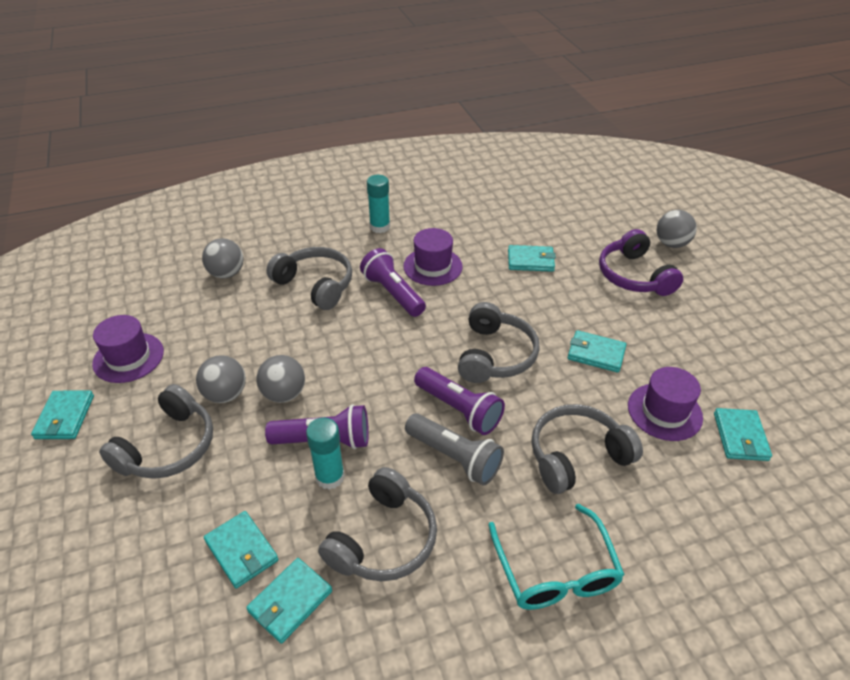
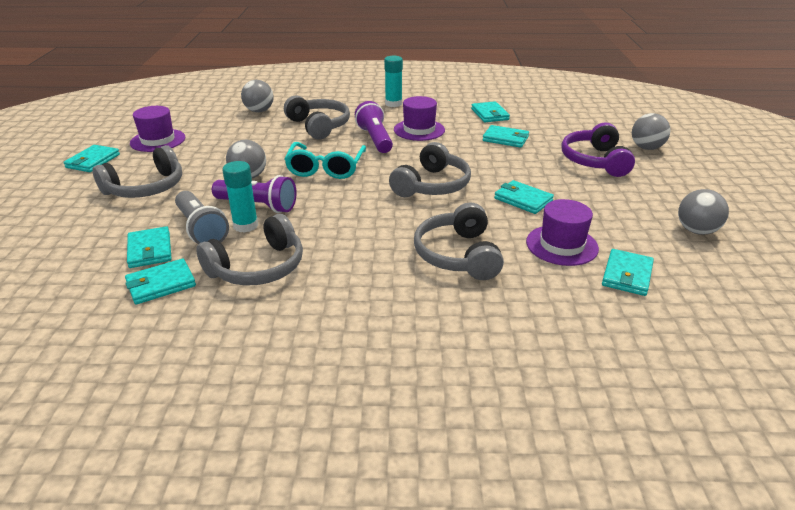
camera: 20 degrees right, 10 degrees down
(225, 394) = (207, 169): grey ball -> grey ball (696, 231)
(454, 457) = (351, 235): grey flashlight -> grey flashlight (201, 229)
(459, 409) = (377, 209): purple flashlight -> none
(494, 223) = (489, 114): none -> turquoise wallet
(556, 572) = (384, 319): turquoise glasses -> turquoise glasses (325, 168)
(576, 455) = (458, 255): grey headphones -> grey headphones turned 90 degrees counterclockwise

